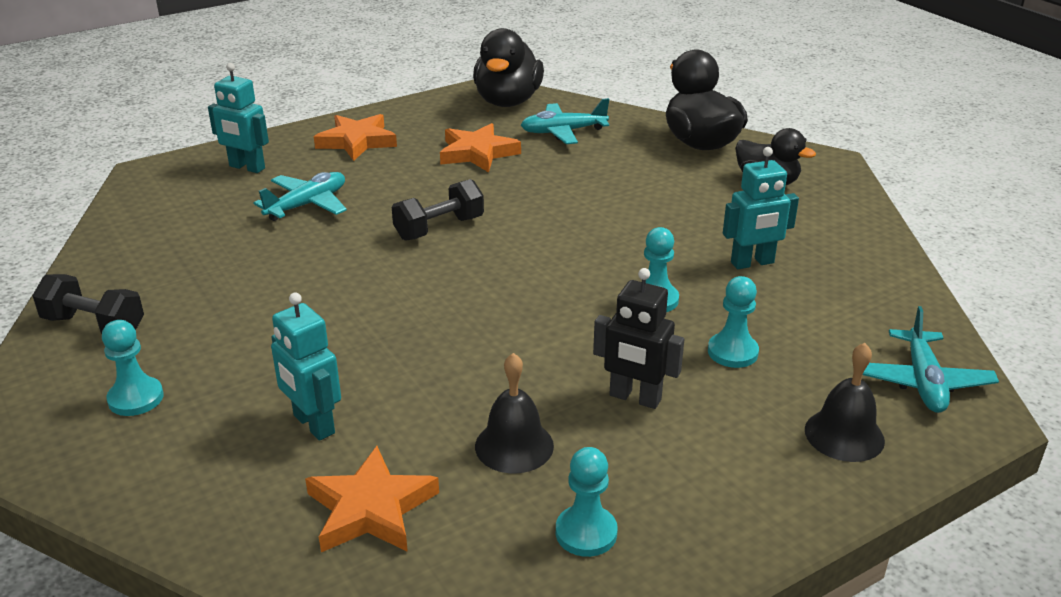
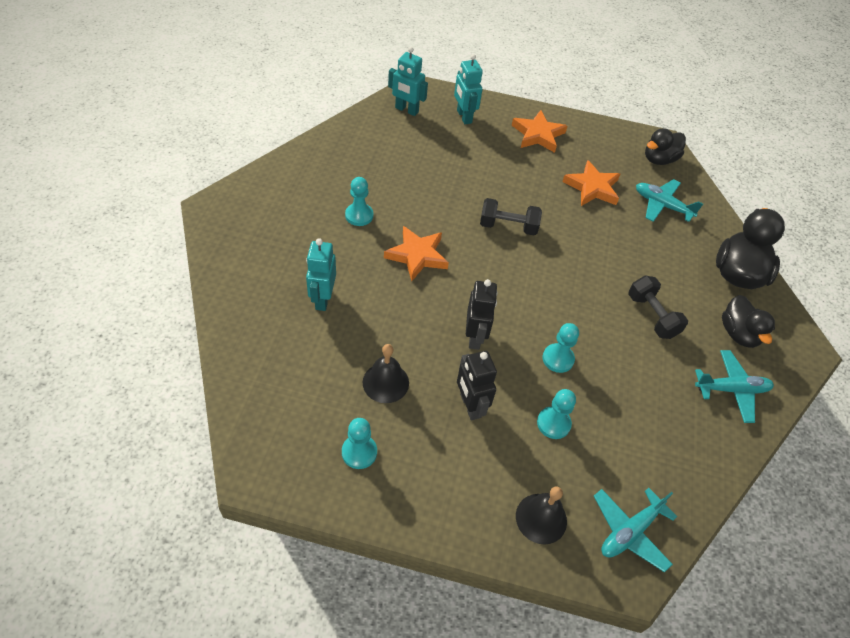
camera: 40 degrees right, 20 degrees up
(94, 325) = (301, 173): black dumbbell -> black dumbbell (652, 316)
(136, 398) = (275, 227): turquoise pawn -> turquoise pawn (359, 215)
(307, 205) = (463, 163): turquoise plane -> turquoise plane (731, 389)
(370, 509) = (295, 361): orange star -> orange star (417, 255)
(508, 101) = (659, 159): black duck -> black duck, size x0.66
(548, 338) = (475, 337): none -> black robot
(752, 263) = (645, 380): turquoise robot -> turquoise robot (406, 110)

